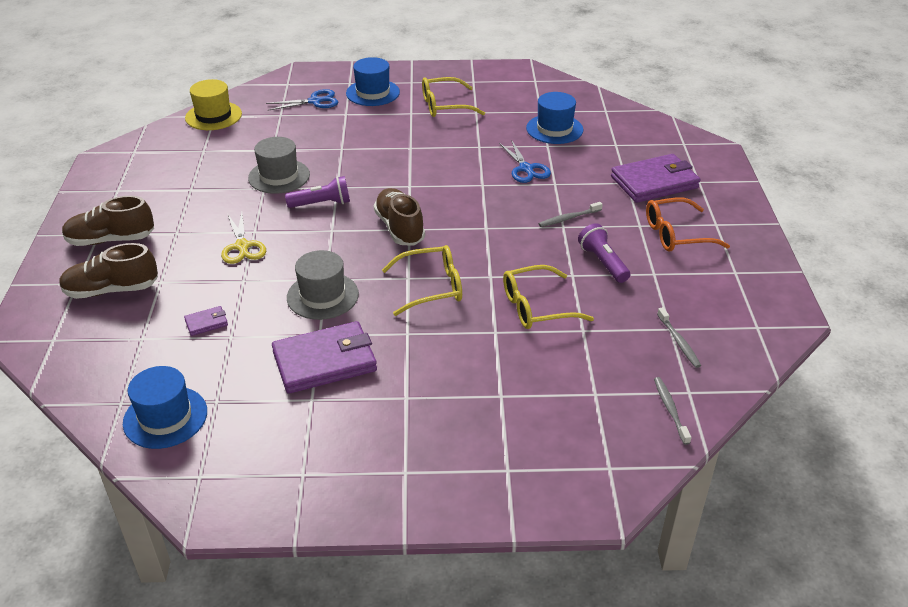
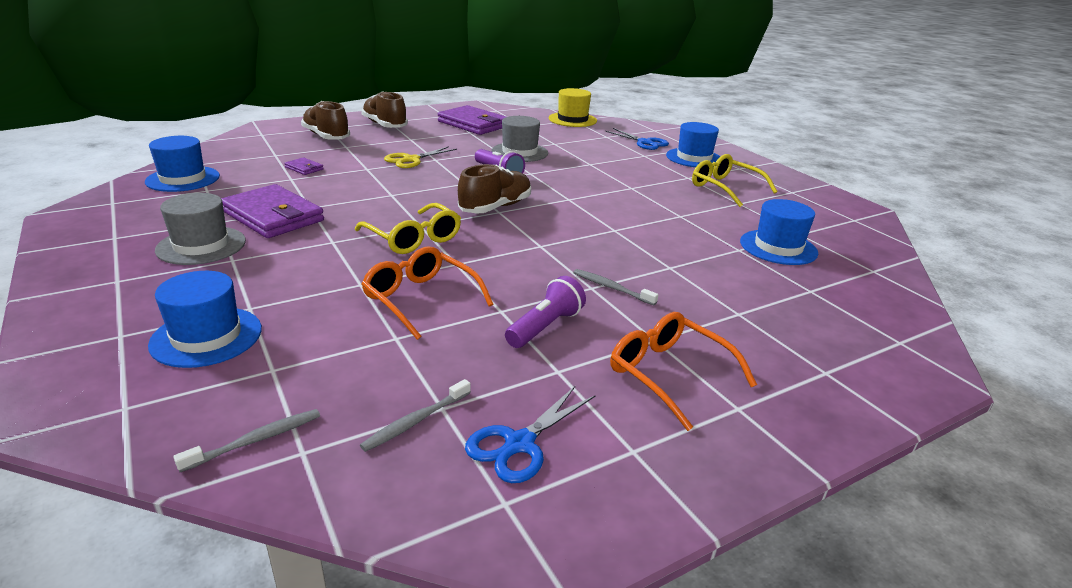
camera: 60 degrees right, 10 degrees down
(322, 296) = (366, 198): grey hat -> grey hat (201, 245)
(526, 169) = (675, 246): blue scissors -> blue scissors (519, 444)
(534, 422) = (206, 337): none -> blue hat
(536, 307) = (420, 299): yellow glasses -> orange glasses
(654, 182) = (769, 334): purple wallet -> purple wallet (473, 124)

